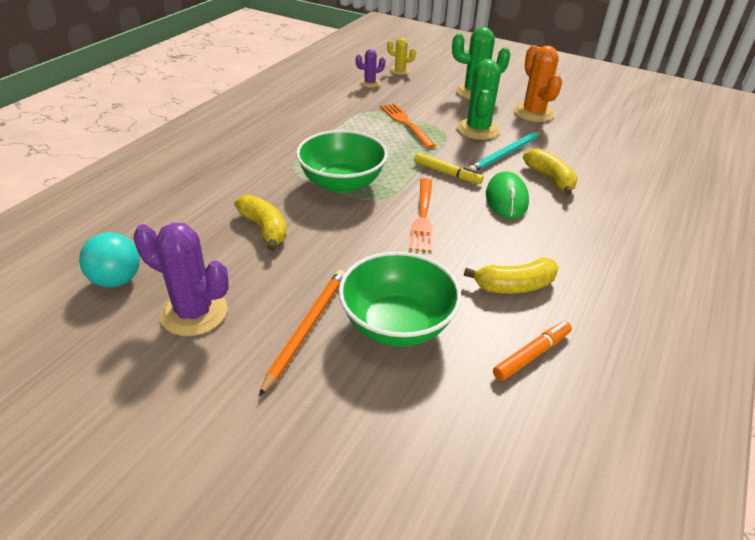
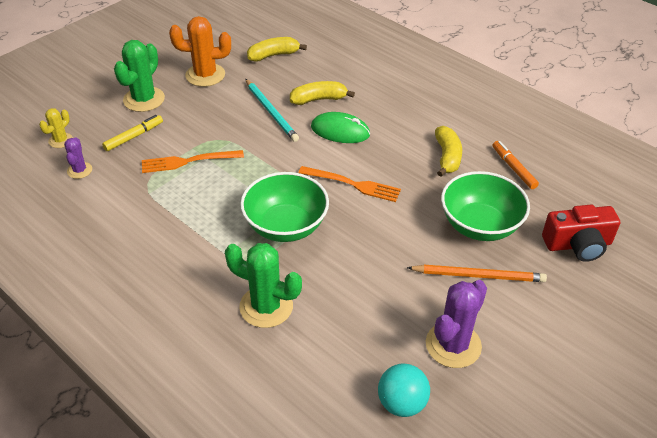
camera: 75 degrees left, 5 degrees up
(264, 229) = (345, 290): yellow banana -> yellow banana (273, 55)
(307, 328) = (479, 275): orange pencil -> orange pencil turned 150 degrees clockwise
(397, 439) = (578, 245): none -> red camera
(447, 173) = (291, 155): yellow marker -> yellow marker (134, 136)
(477, 129) = (221, 117): green cactus -> green cactus (266, 306)

